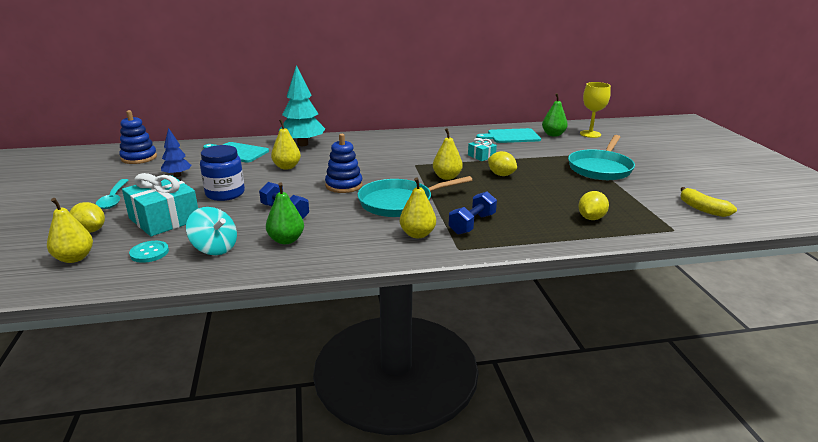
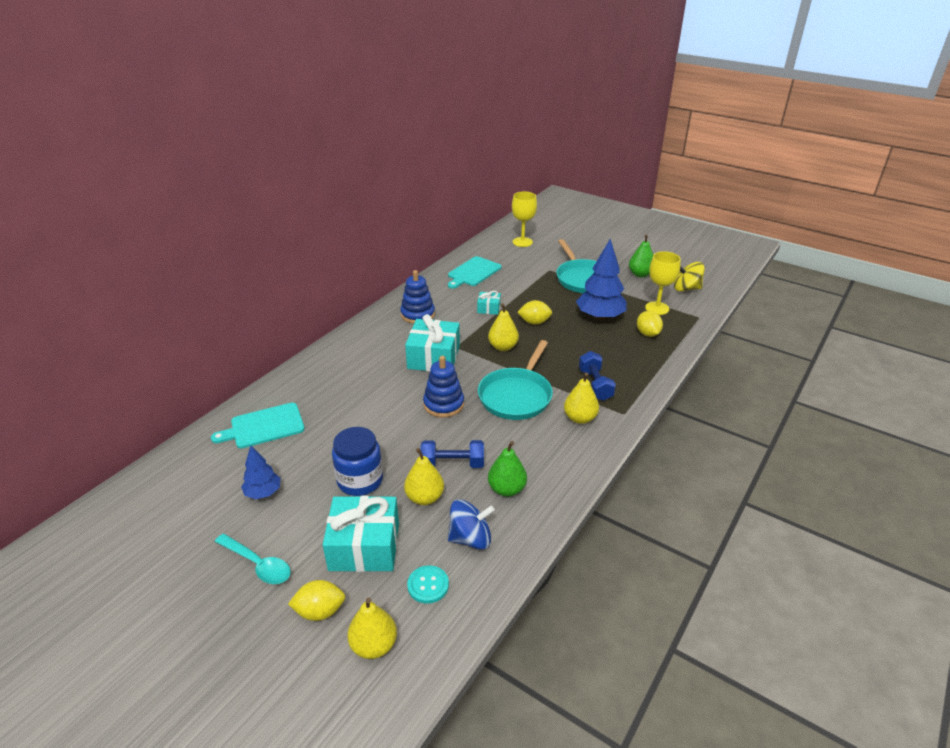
camera: 45 degrees left, 10 degrees up
(139, 158) = (162, 501): blue stacking toy -> blue stacking toy (417, 314)
(215, 248) = (470, 538): turquoise spinning top -> blue spinning top
(287, 167) = (353, 414): yellow pear -> yellow pear (424, 497)
(303, 144) = (312, 377): turquoise tree -> none
(388, 163) = (434, 357): none -> turquoise gift
(553, 134) = (499, 255): green pear -> green pear (640, 274)
(566, 192) = (599, 317): none -> blue tree
(638, 208) = (657, 308): none -> yellow goblet
(702, 209) = (686, 289): yellow banana -> yellow spinning top

